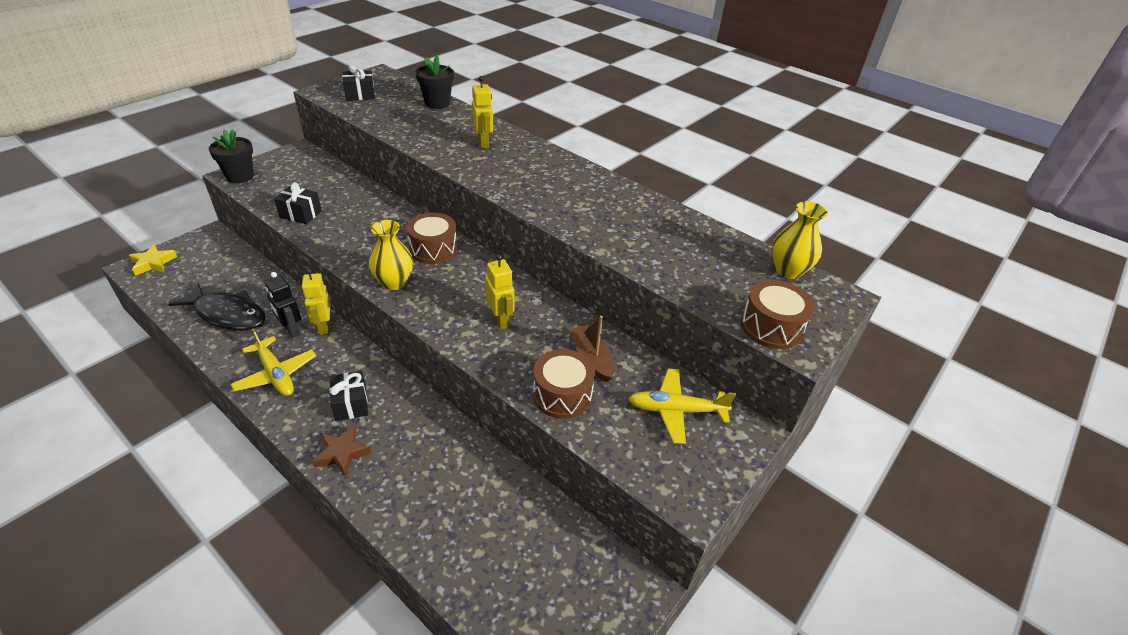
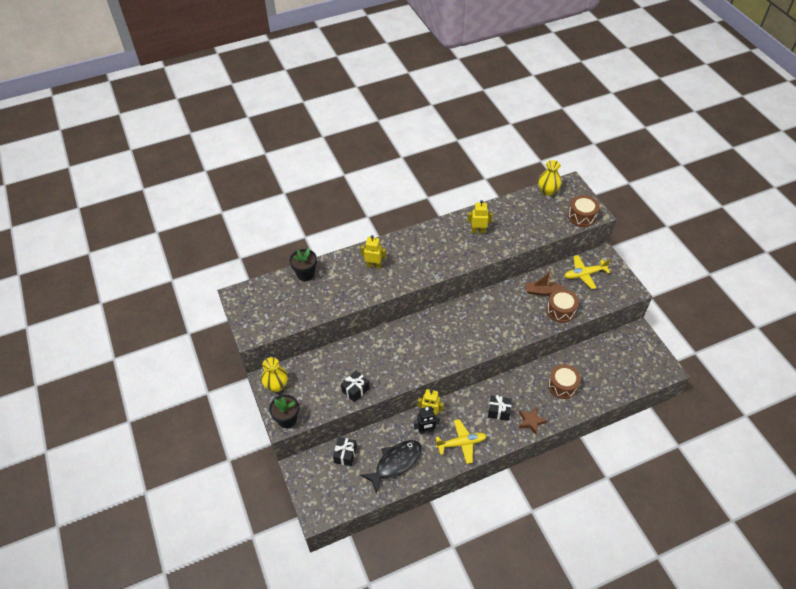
camera: 60 degrees left, 10 degrees up
(153, 263) = (316, 504): yellow star -> none
(360, 95) = (269, 313): black gift -> black gift (345, 455)
(394, 282) = (449, 356): yellow vase -> yellow vase (276, 385)
(433, 249) = (425, 330): brown drum -> brown drum (562, 386)
(500, 320) = (500, 317): yellow robot -> yellow robot (478, 231)
(676, 410) = (584, 274): yellow plane -> yellow plane turned 45 degrees clockwise

